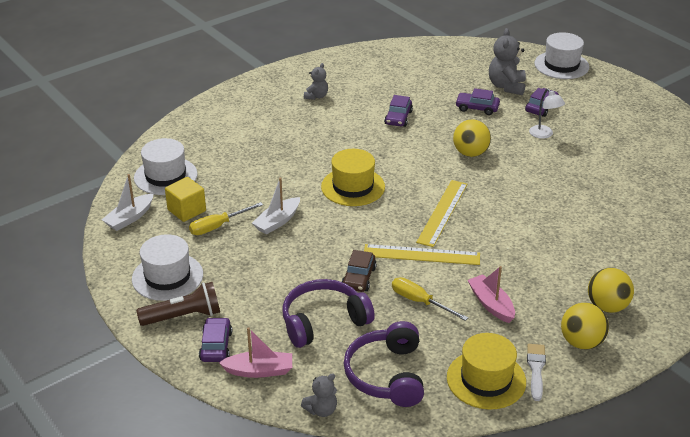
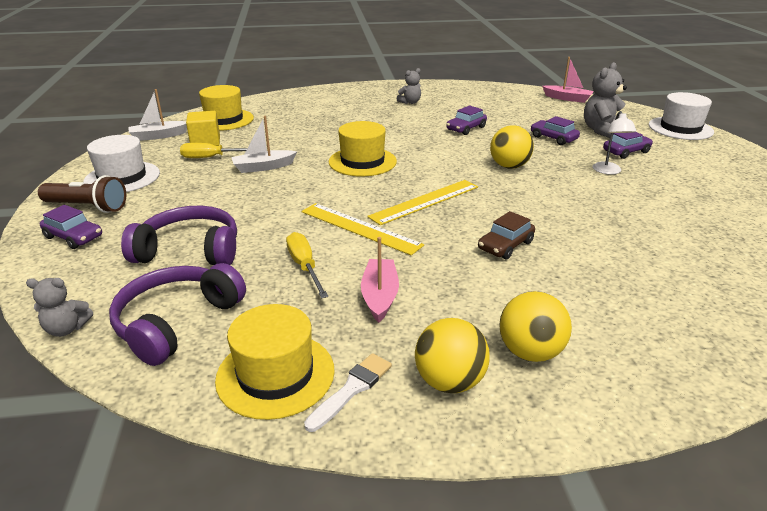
camera: 30 degrees right, 5 degrees down
(165, 176) = (224, 120): white hat -> yellow hat
(216, 346) = (74, 237): purple car -> purple car turned 90 degrees clockwise
(259, 371) = (73, 270): pink boat -> pink boat (567, 98)
(359, 278) = (273, 227): brown car -> brown car (505, 245)

